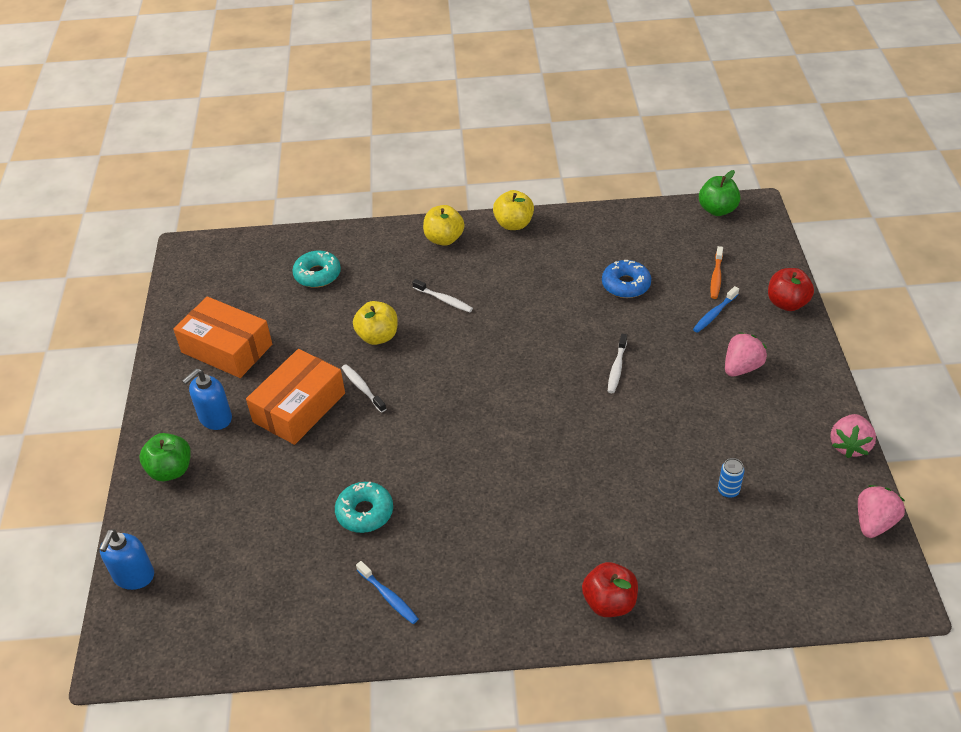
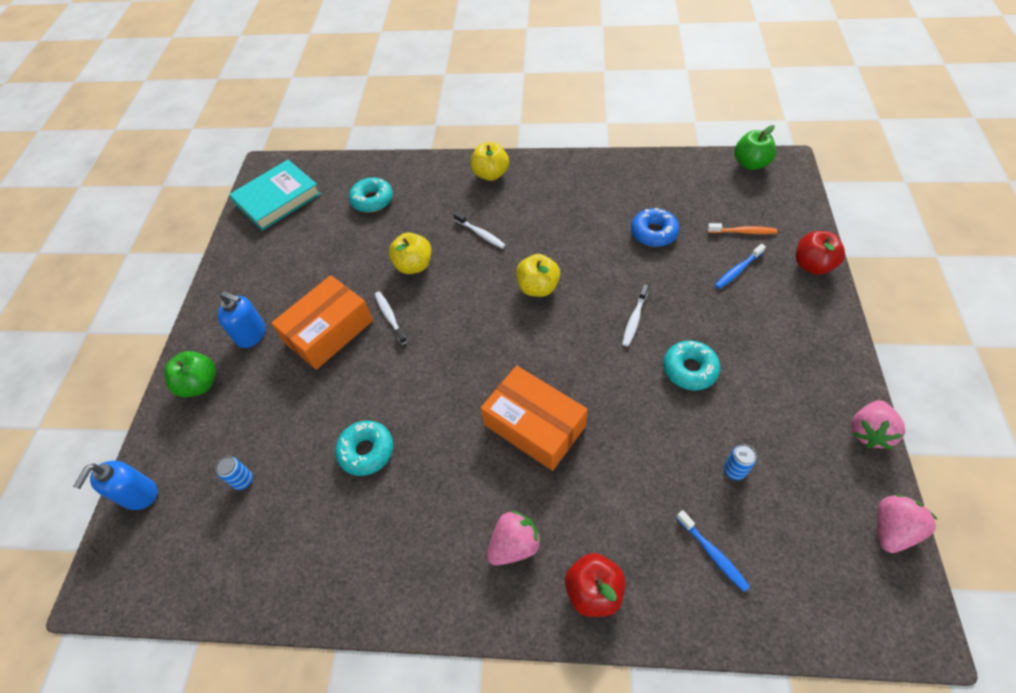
camera: 10 degrees right, 10 degrees up
(209, 281) = (277, 199): none -> turquoise book
(215, 418) = (251, 334): blue soap dispenser -> blue soap dispenser turned 120 degrees counterclockwise
(227, 348) = (278, 265): orange box -> orange box (534, 425)
(242, 552) = (243, 480): none -> blue can
(388, 597) = (371, 551): blue toothbrush -> blue toothbrush (713, 553)
(513, 224) = (556, 164): yellow apple -> yellow apple (538, 287)
(677, 408) = (689, 369): none -> turquoise donut
(716, 277) = (743, 232): orange toothbrush -> orange toothbrush turned 105 degrees counterclockwise
(741, 367) = (760, 331): pink strawberry -> pink strawberry (514, 545)

